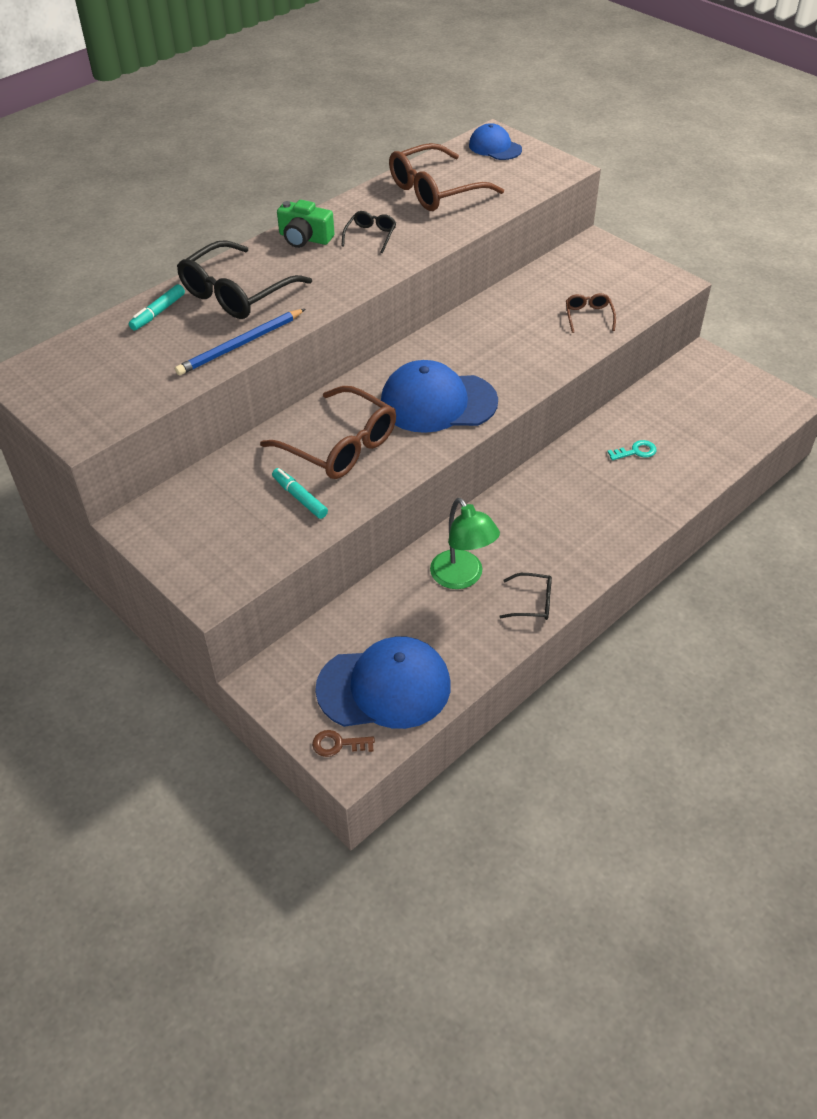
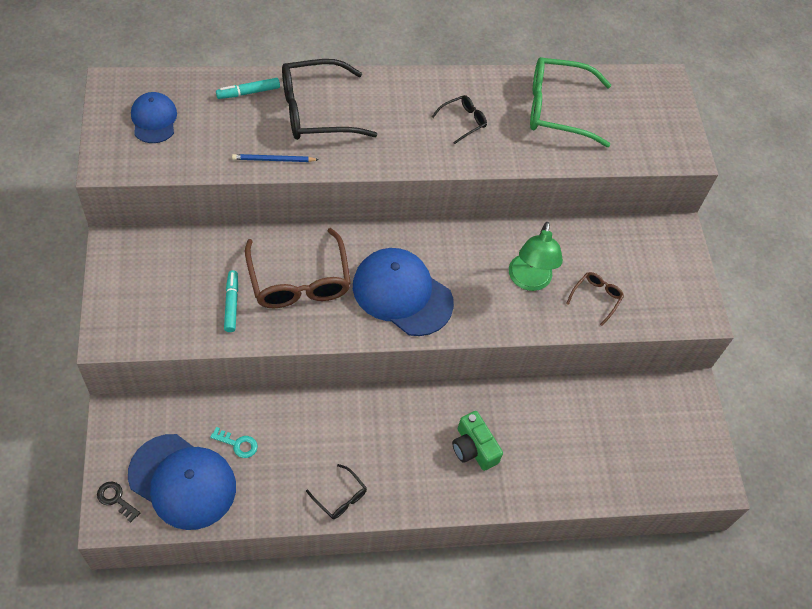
camera: 30 degrees right, 10 degrees up
(240, 345) = (273, 160): blue pencil -> blue pencil, size x0.63
(304, 238) = (413, 91): green camera -> green camera (473, 448)
(338, 744) = (115, 499): brown key -> black key
(434, 191) = (556, 109): brown glasses -> green glasses
(462, 577) = (314, 439): green lamp -> green lamp (529, 281)
(495, 147) = (652, 95): blue cap -> blue cap (154, 119)
(636, 451) = (545, 433): turquoise key -> turquoise key (238, 444)

